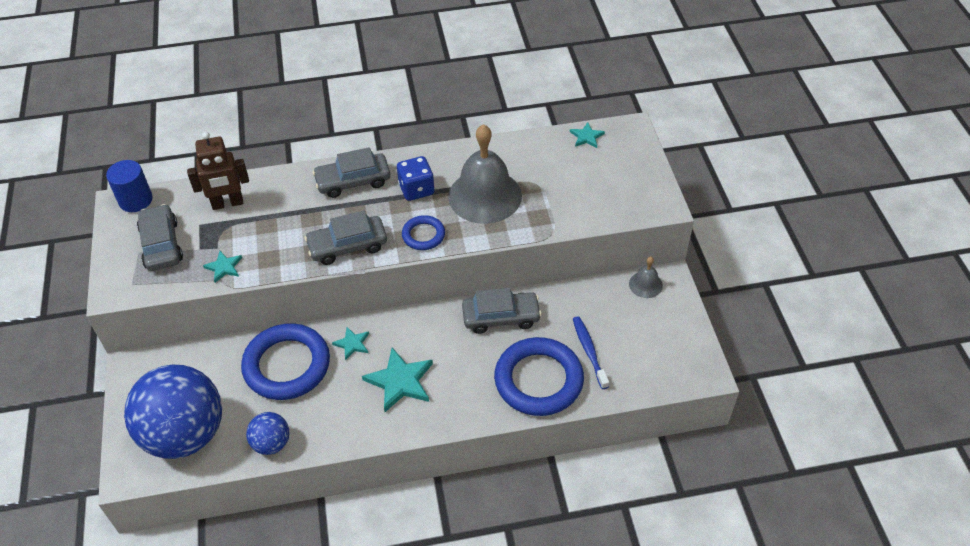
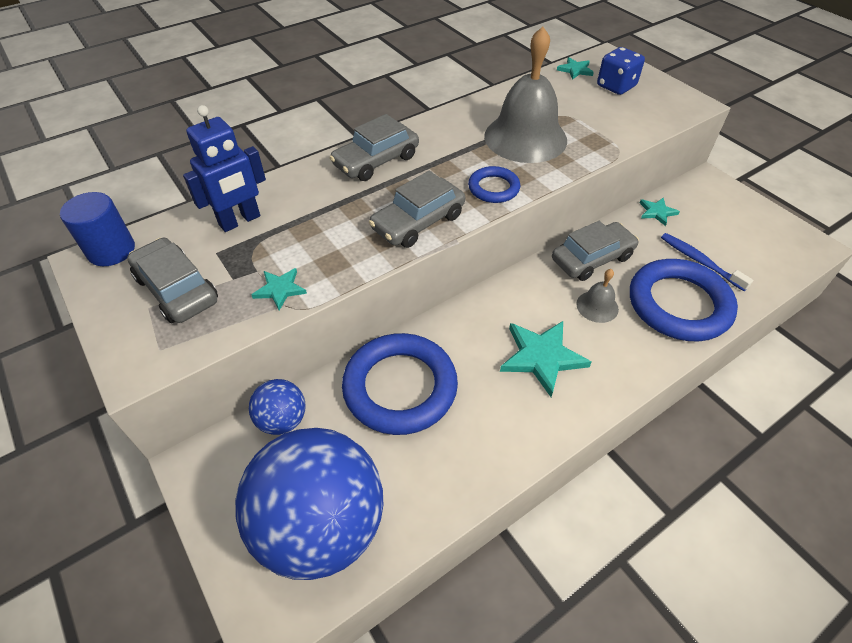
camera: 25 degrees left, 0 degrees up
(227, 203) = (240, 221): brown robot -> blue robot
(271, 443) = (444, 489): blue ball -> blue ball (282, 420)
(352, 344) = (459, 336): turquoise star -> turquoise star (657, 212)
(416, 189) = (451, 150): blue dice -> blue dice (616, 86)
(645, 284) = (694, 189): grey bell -> grey bell (597, 306)

